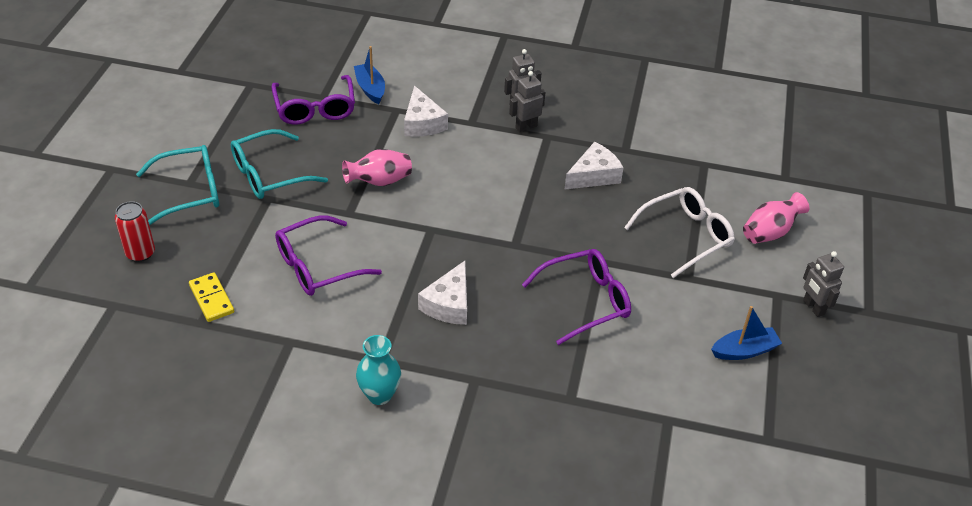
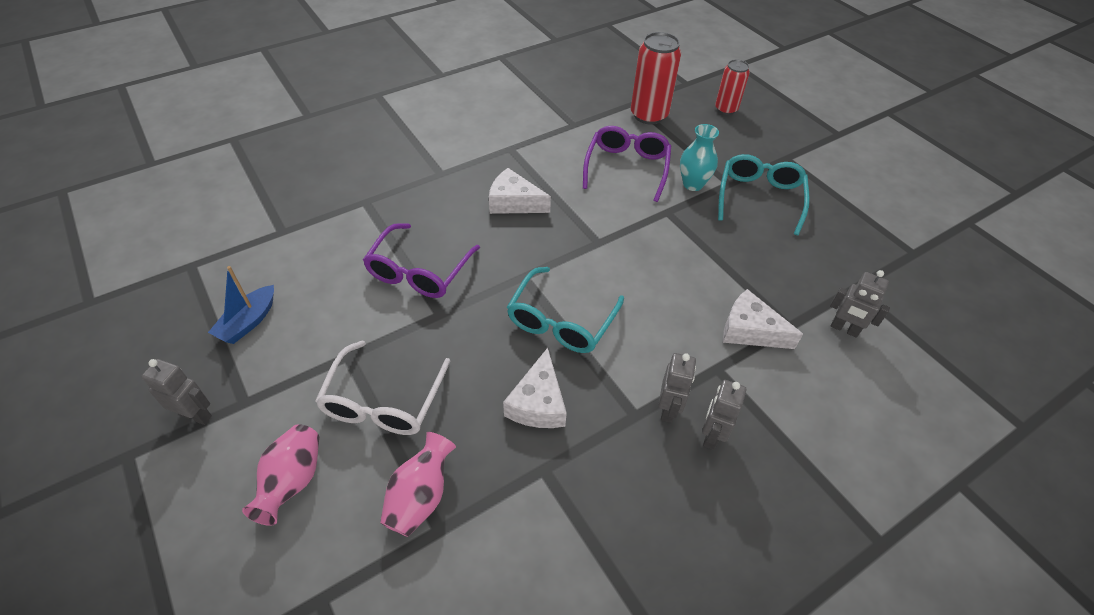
camera: 135 degrees right, 5 degrees up
(190, 192) = (774, 153): turquoise glasses -> turquoise glasses (561, 321)
(212, 299) = (649, 115): yellow domino -> red can
(315, 108) = (838, 271): purple glasses -> none
(370, 89) = (844, 329): blue boat -> grey robot
(379, 181) = (689, 249): pink vase -> pink vase (420, 496)
(379, 395) = (486, 133): turquoise vase -> turquoise vase (693, 184)
(449, 304) = (514, 202): white cheese -> white cheese turned 45 degrees counterclockwise

